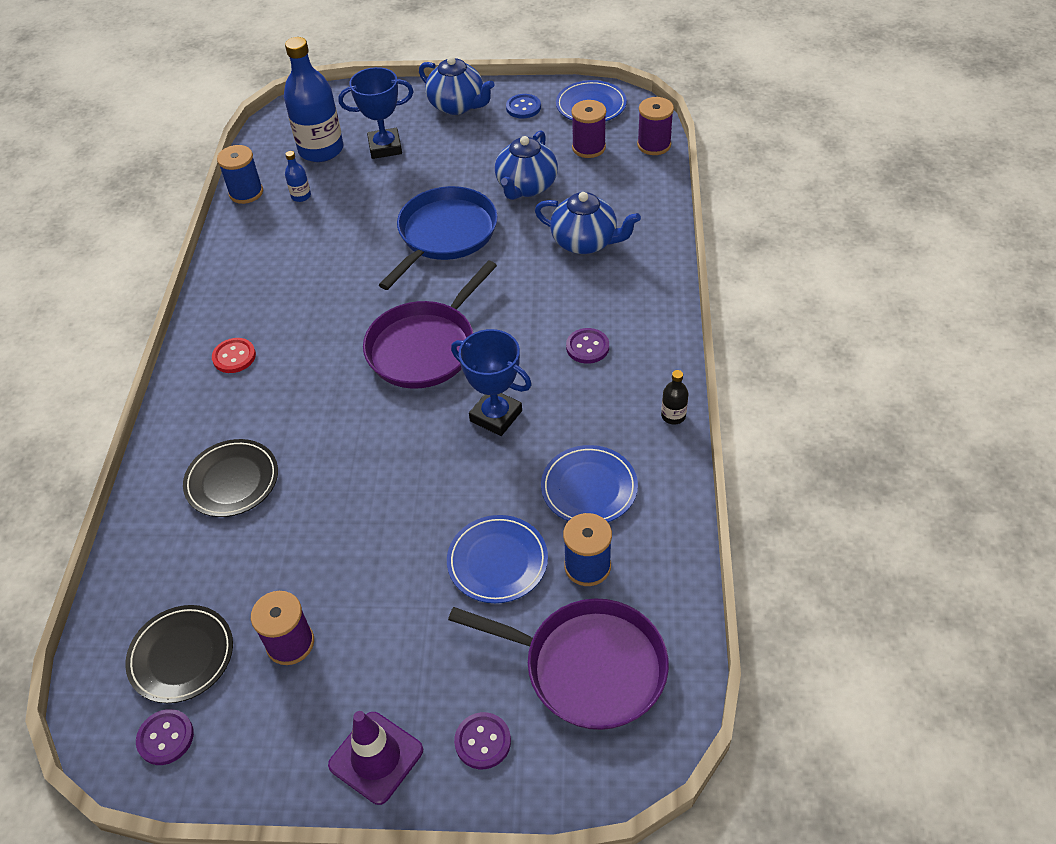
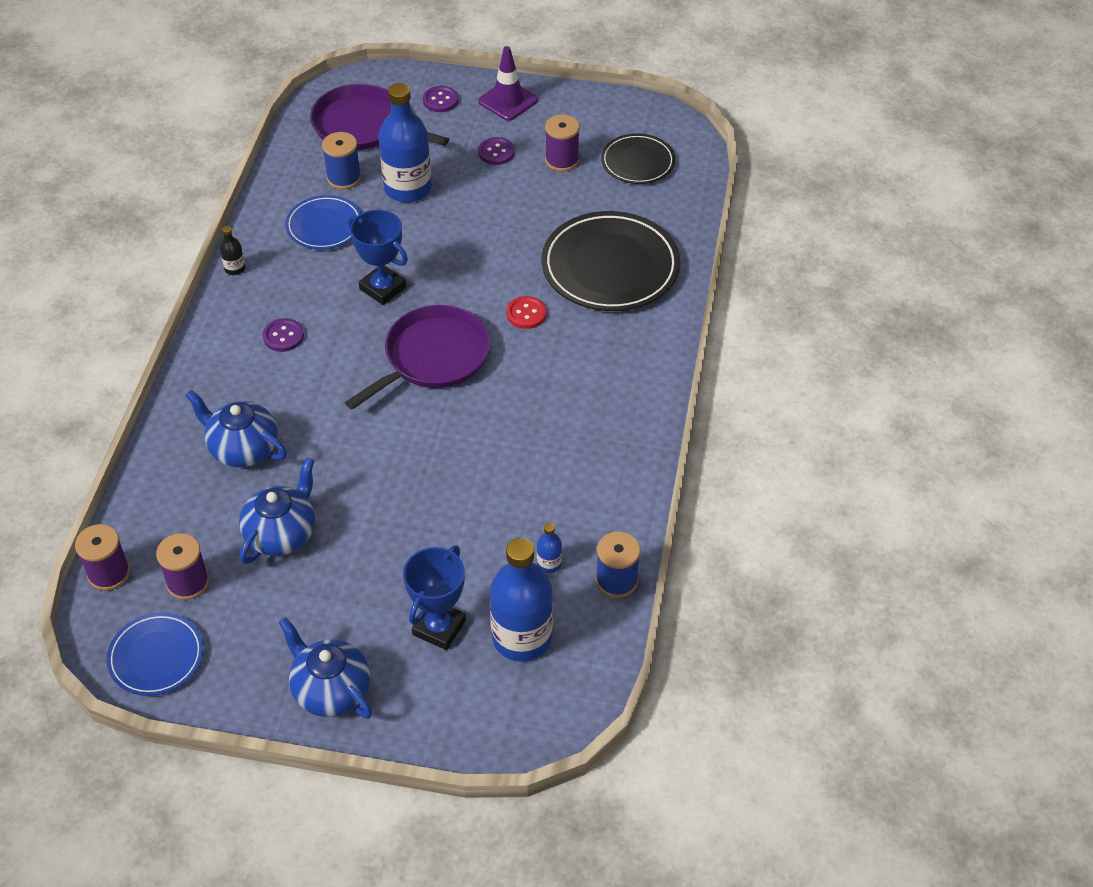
camera: 175 degrees left, 0 degrees up
(165, 738) = (643, 123): purple button -> purple button (496, 152)
(232, 481) = (610, 267): black plate -> black plate, size x1.76
(234, 357) = (616, 373): red button -> red button (526, 314)
(385, 147) = (439, 627): blue trophy -> blue trophy turned 60 degrees counterclockwise
(445, 235) = (389, 481): blue pan -> none
(497, 561) = (408, 188): blue plate -> blue bottle
(523, 107) = (245, 669): blue button -> none

